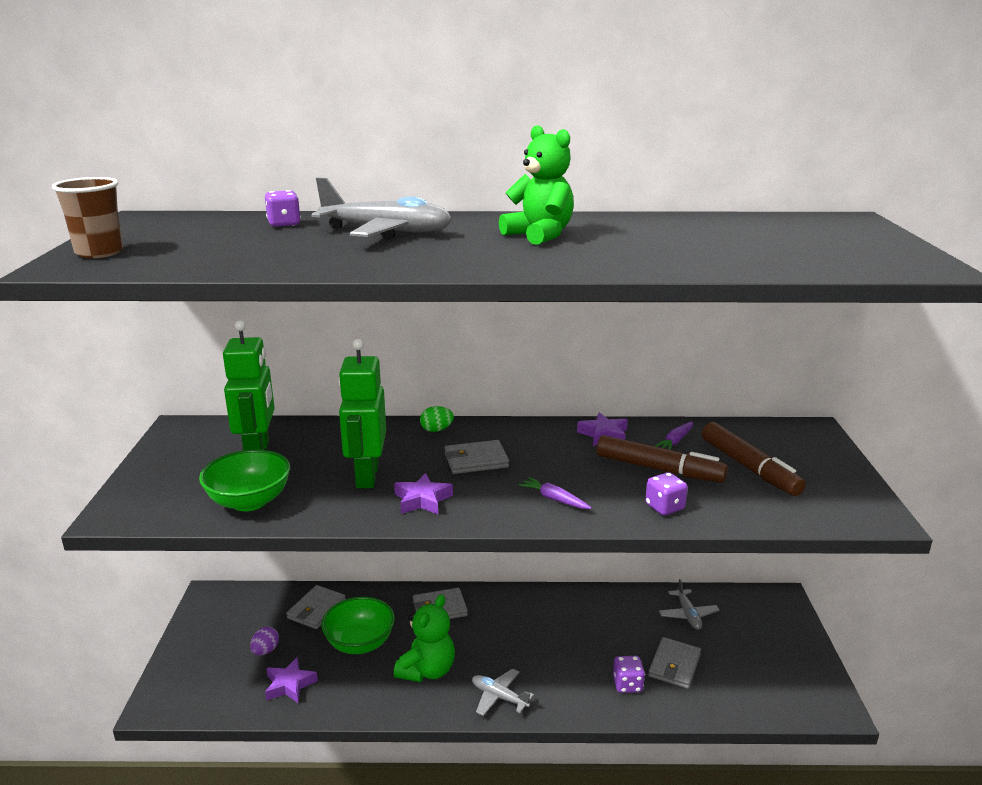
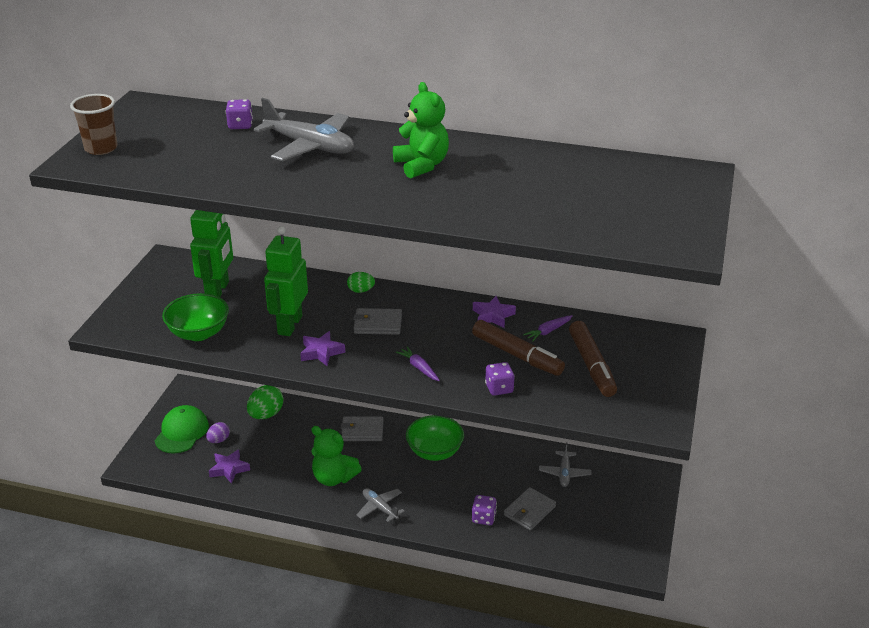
camera: 15 degrees right, 10 degrees up
(214, 649) = (182, 432): none -> green cap
(316, 609) = (266, 415): grey wallet -> green egg
(360, 643) = (290, 447): green bowl -> green bowl (434, 452)
(427, 670) = (334, 478): green teddy bear -> green teddy bear turned 75 degrees clockwise

